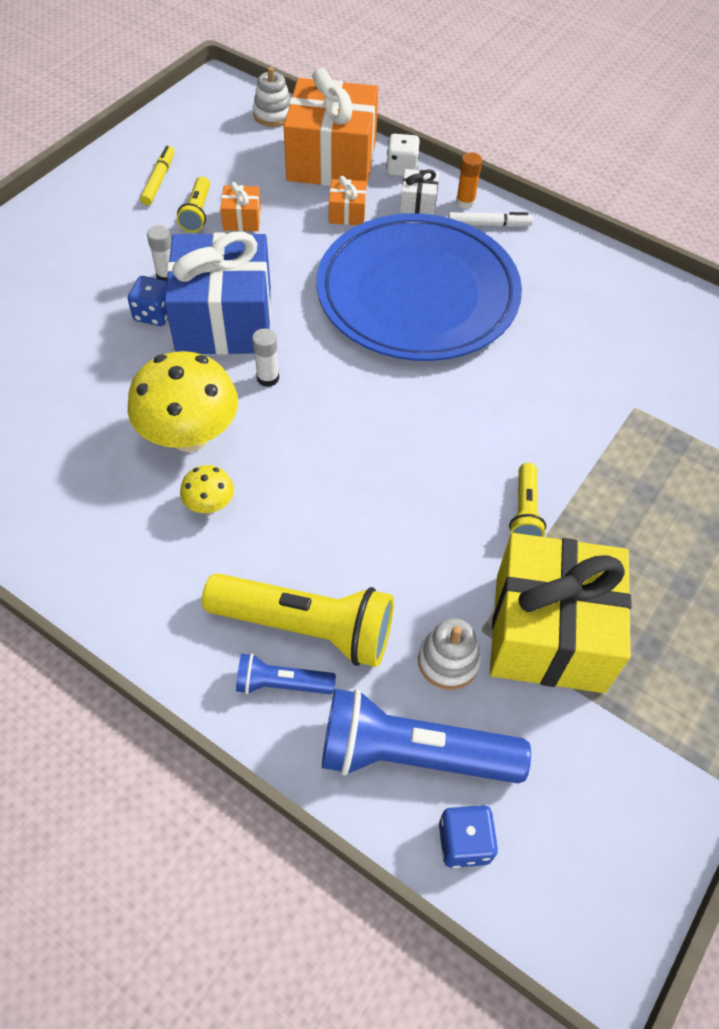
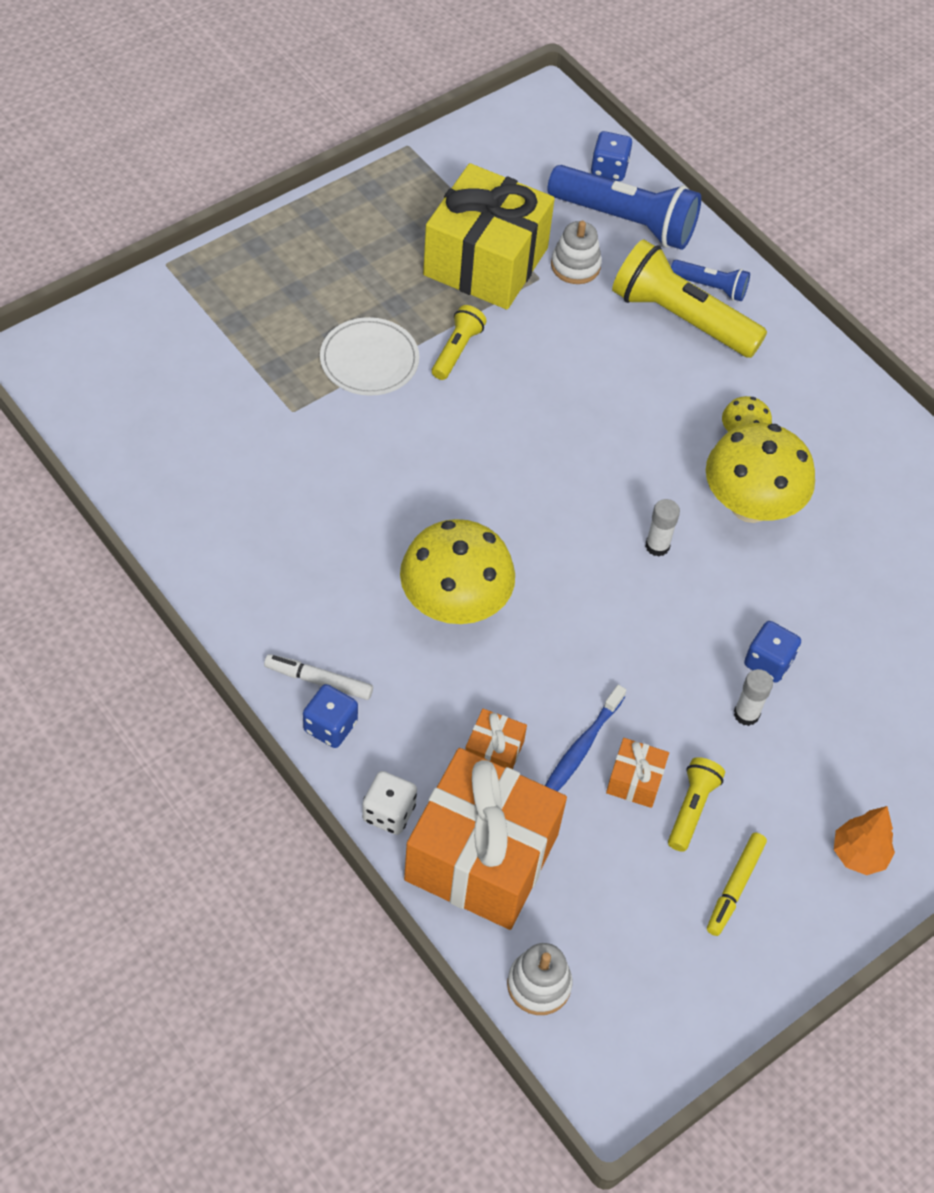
camera: 165 degrees left, 0 degrees up
(72, 214) = (858, 854): none -> orange tree
(224, 320) = (689, 631): blue gift -> none
(286, 229) = (581, 748): none -> blue toothbrush
(417, 294) = (454, 604): blue plate -> yellow mushroom
(418, 203) = (393, 742): white gift -> none
(465, 202) = (330, 726): orange glue stick -> blue dice
(600, 475) = (369, 360): none -> white plate

